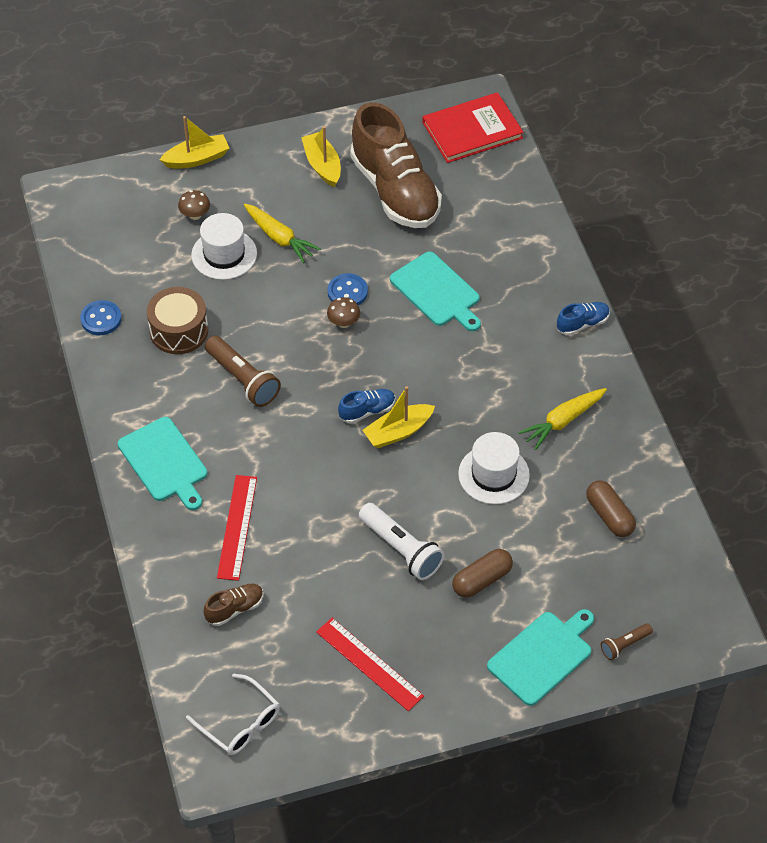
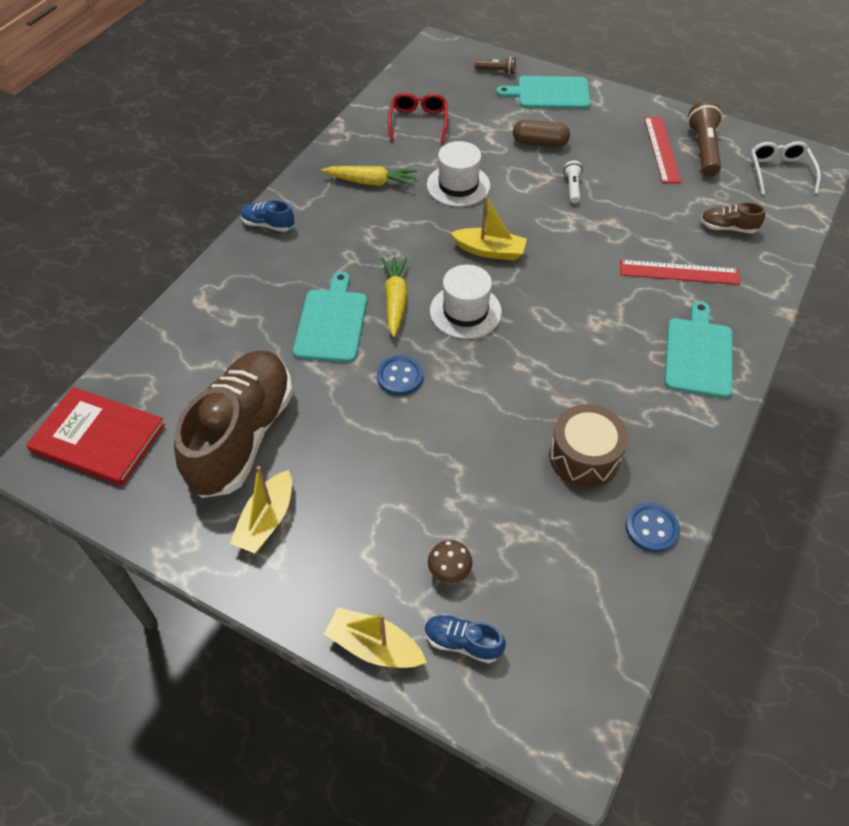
camera: 135 degrees left, 0 degrees up
(224, 254) = (466, 501): white hat -> white hat (465, 311)
(237, 527) = (679, 272): red ruler -> red ruler turned 45 degrees clockwise
(243, 379) = (568, 371): brown flashlight -> brown flashlight (703, 149)
(279, 238) = (397, 475): yellow carrot -> yellow carrot (395, 300)
(343, 323) = (434, 354): brown mushroom -> none
(367, 411) = (495, 279): blue shoe -> blue shoe (462, 642)
(401, 549) = (572, 187): white flashlight -> white flashlight, size x0.54
(609, 515) = (418, 122): brown capsule -> red glasses

